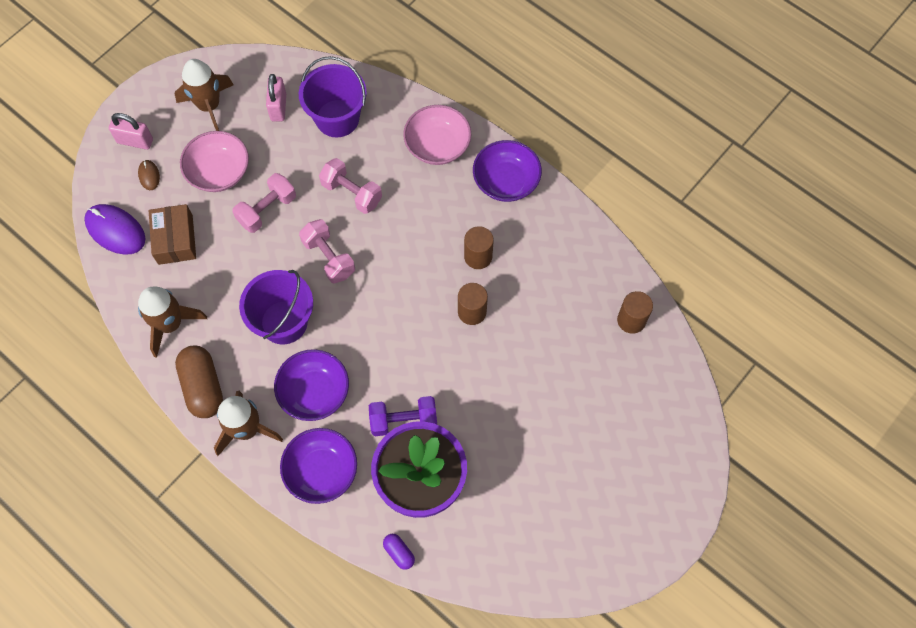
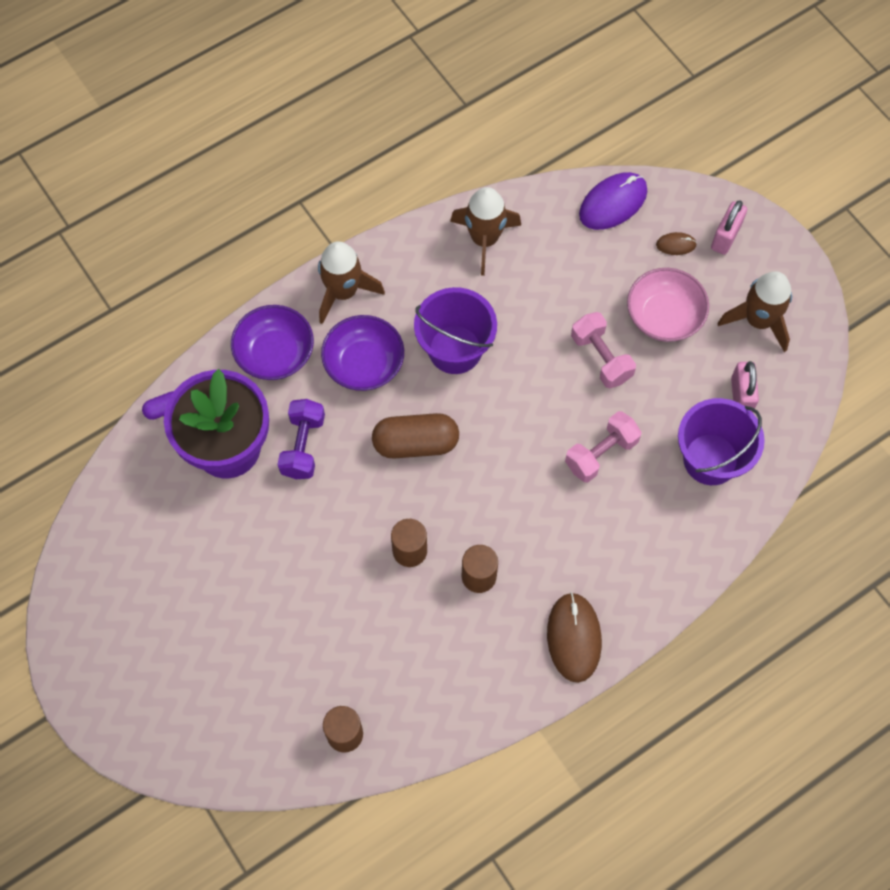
camera: 105 degrees right, 0 degrees up
(175, 239) = (586, 259): brown box -> none
(203, 387) = (403, 259): brown capsule -> brown capsule (415, 443)
(278, 107) = (741, 396): pink padlock -> pink padlock turned 75 degrees clockwise
(329, 258) = (522, 411): pink dumbbell -> none
(437, 145) = (645, 568): pink bowl -> none
(506, 181) = (574, 638): purple bowl -> brown mouse

